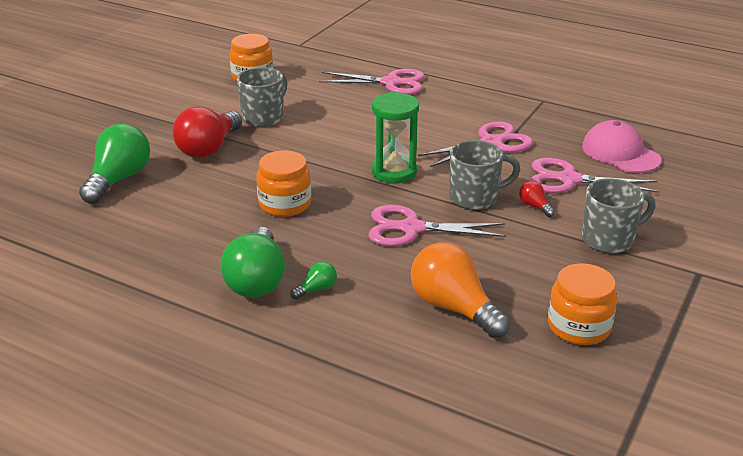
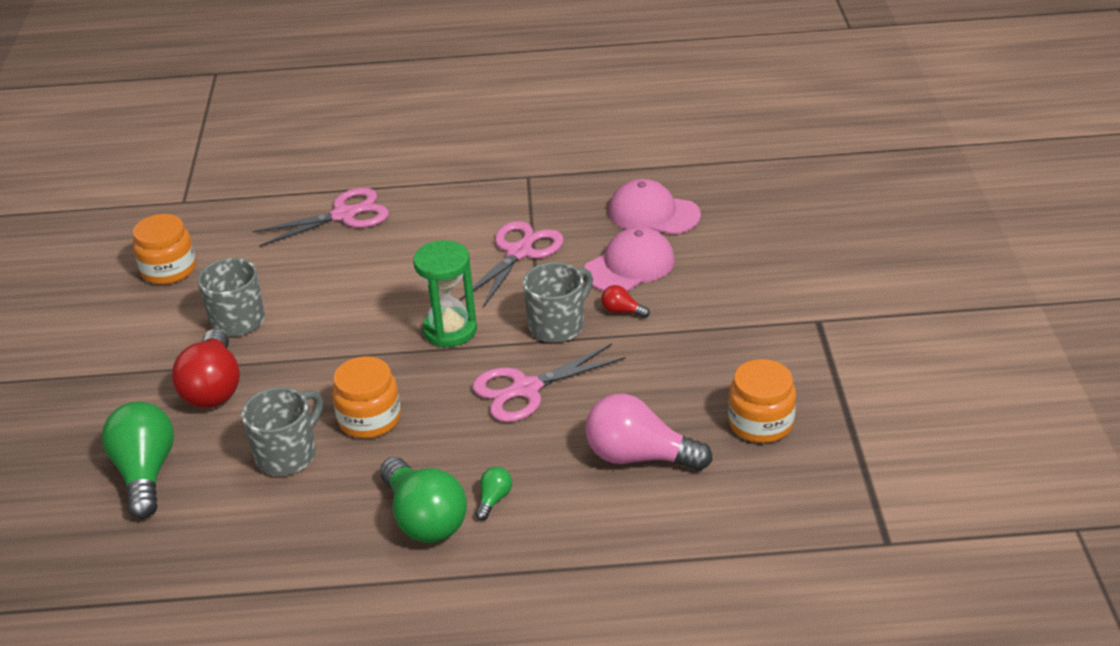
camera: 30 degrees left, 5 degrees up
(454, 308) = (639, 457): orange light bulb -> pink light bulb
(569, 179) = (629, 266): pink scissors -> pink cap
(609, 239) = (717, 318): grey mug -> grey mug (288, 454)

